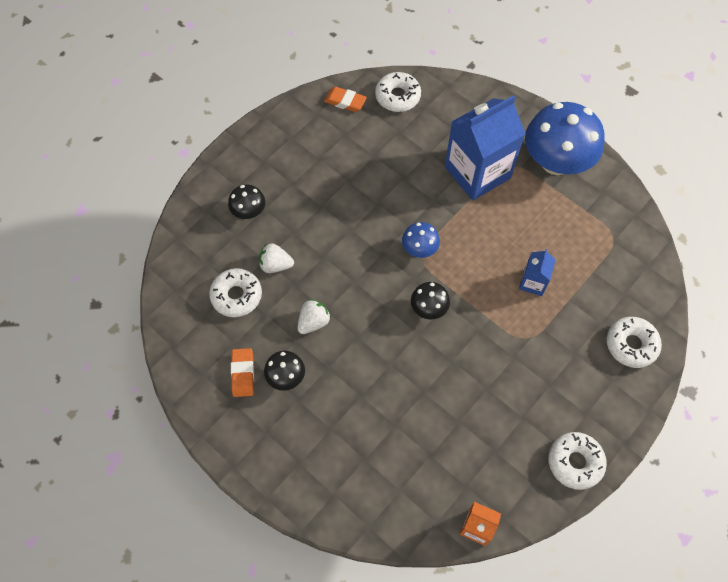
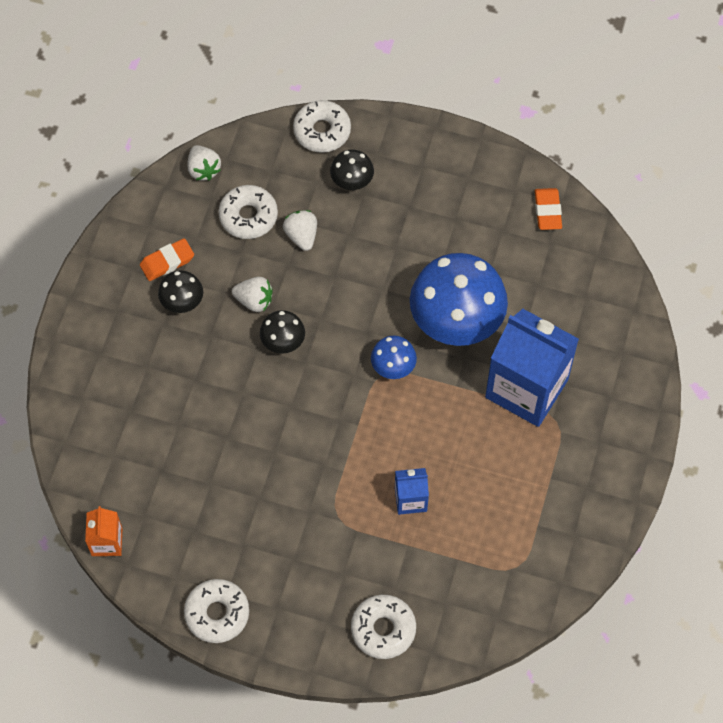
camera: 65 degrees right, 0 degrees up
(175, 311) = (203, 170): none -> white strawberry
(397, 96) = (586, 262): white donut -> white donut (322, 131)
(428, 308) = (325, 405): black mushroom -> black mushroom (283, 342)
(555, 162) = (588, 468): blue mushroom -> blue mushroom (456, 321)

